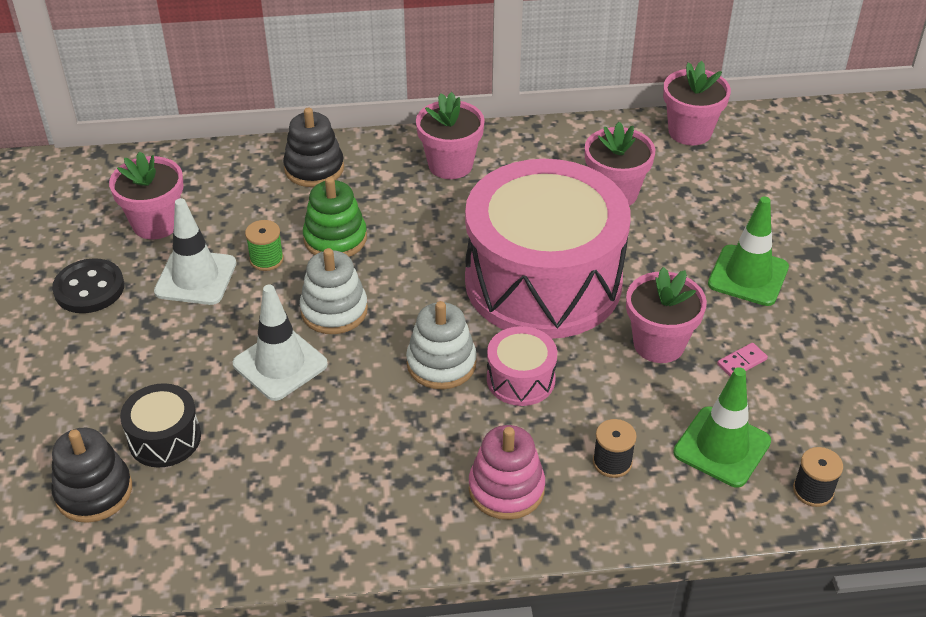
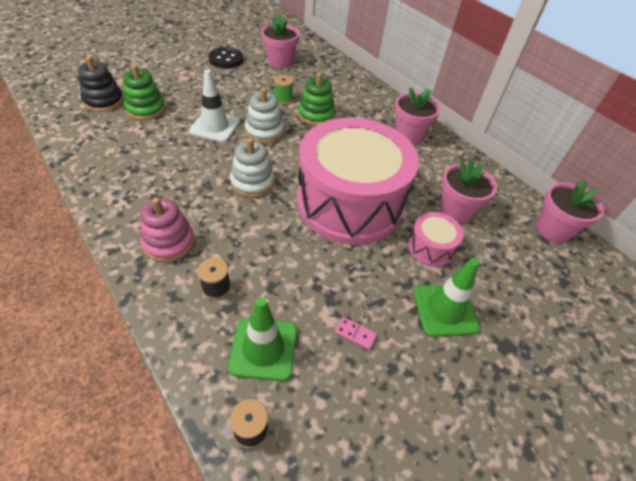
camera: 55 degrees right, 5 degrees up
(164, 438) = (146, 109): black drum -> green stacking toy
(196, 278) = (254, 83): white traffic cone -> none
(314, 168) = (359, 92): black stacking toy -> none
(520, 379) = (261, 220): pink drum -> pink drum (430, 247)
(659, 344) = (338, 278): pink flower pot -> none

